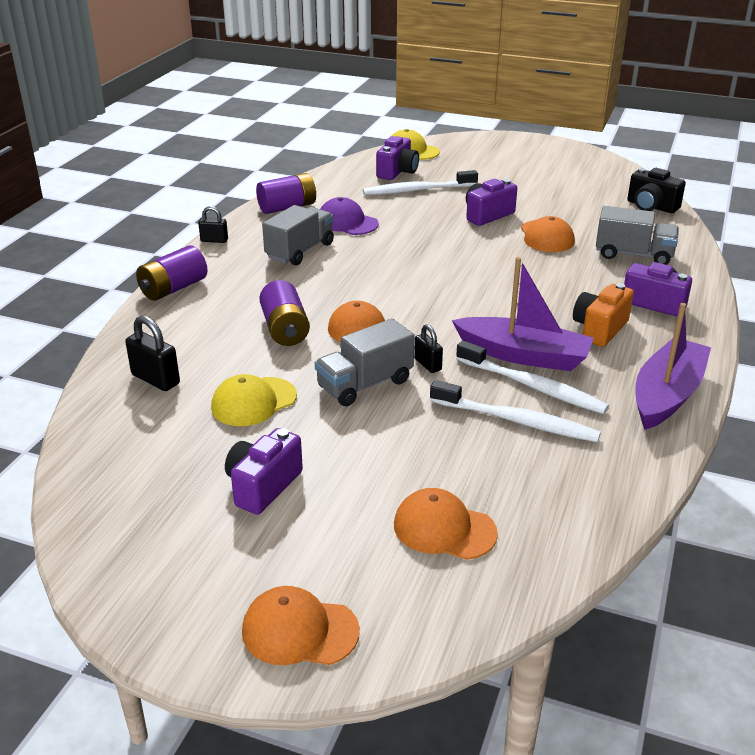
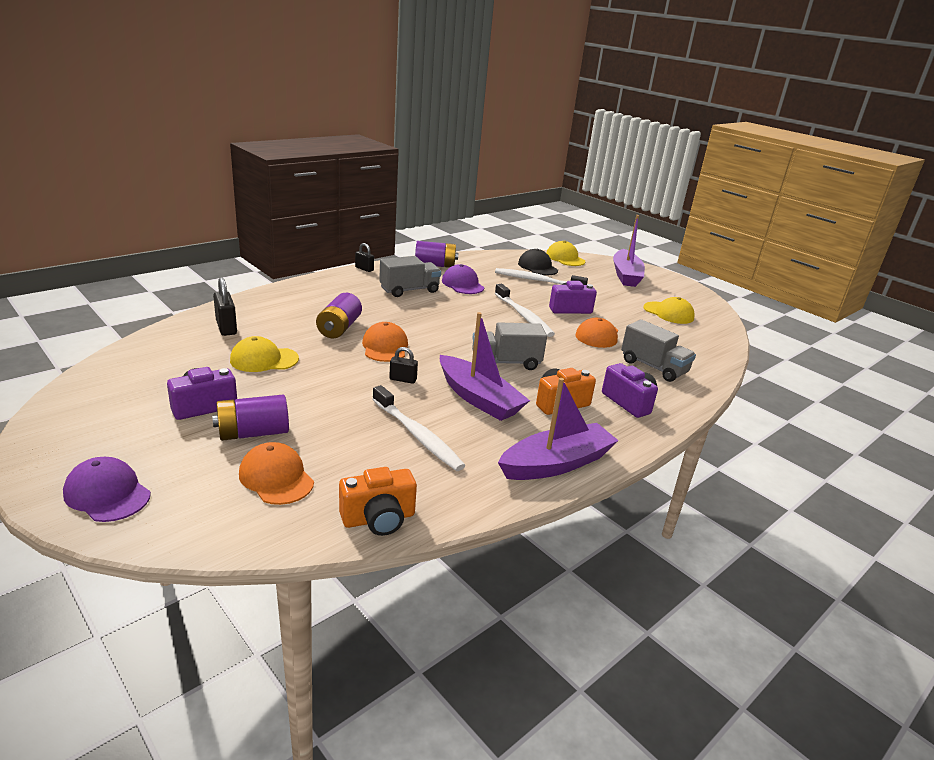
camera: 25 degrees right, 5 degrees down
(174, 288) = (304, 286): purple battery -> purple battery (253, 433)
(299, 631) = (107, 494): orange cap -> purple cap
(365, 384) = (345, 375): grey truck -> grey truck (505, 362)
(397, 172) = (537, 267): purple camera -> black cap
(427, 364) = (403, 379): black padlock -> black padlock turned 75 degrees counterclockwise
(494, 153) = (626, 275): none -> purple boat
(533, 386) = (458, 419): white toothbrush -> white toothbrush (523, 316)
(581, 186) = (668, 313): none -> yellow cap
(587, 523) = (378, 519): none -> orange camera
(651, 206) = (711, 342): black camera -> none

